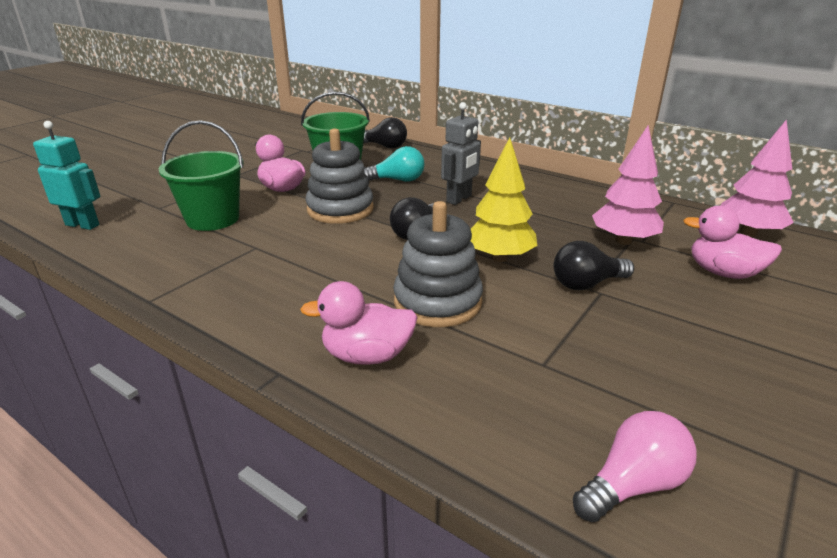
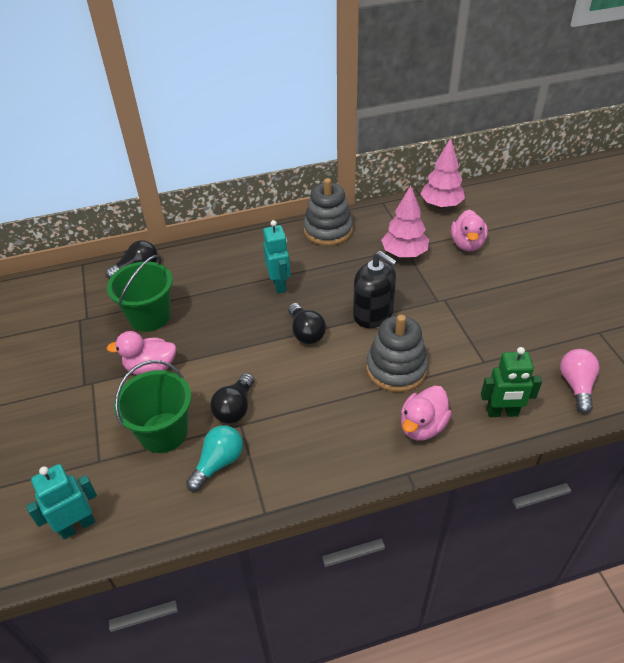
camera: 50 degrees left, 15 degrees up
(340, 209) = (228, 352): grey stacking toy -> grey stacking toy (328, 230)
(397, 180) = (213, 297): turquoise light bulb -> turquoise light bulb (218, 463)
(459, 199) = (279, 285): grey robot -> turquoise robot
(470, 418) = (502, 413): none -> green robot
(499, 257) = (373, 314): yellow tree -> black soap dispenser
(586, 284) = (432, 299): black light bulb -> black light bulb (235, 408)
(723, 273) = (467, 244): pink duck -> pink duck turned 60 degrees counterclockwise

